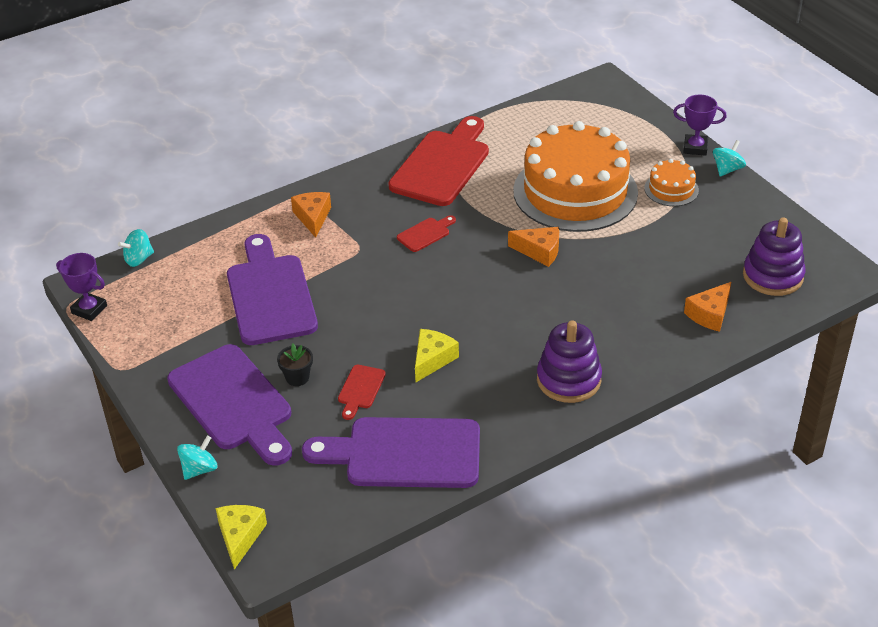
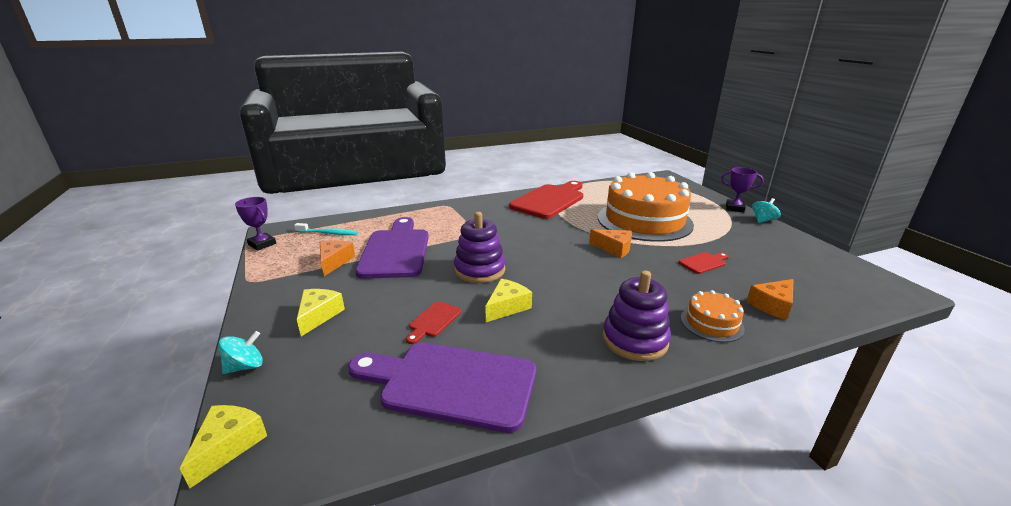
camera: 10 degrees right, 15 degrees down
(139, 259) = (319, 223): turquoise spinning top -> none
(164, 277) = (328, 233): none -> turquoise toothbrush
(234, 402) = (318, 315): purple cutting board -> yellow cheese
(297, 377) = (384, 305): black flower pot -> none
(313, 217) = (450, 215): orange cheese -> orange cheese (334, 262)
(425, 234) = (527, 230): red cutting board -> red cutting board (703, 262)
(671, 189) = (720, 226): orange cake -> orange cake (711, 323)
(772, 276) = (826, 285): purple stacking toy -> purple stacking toy (479, 270)

